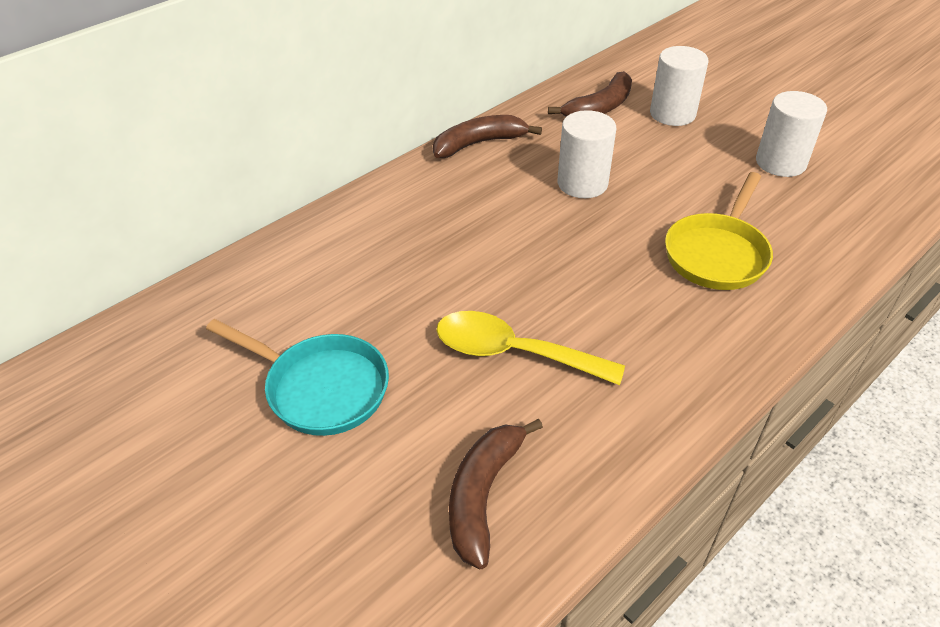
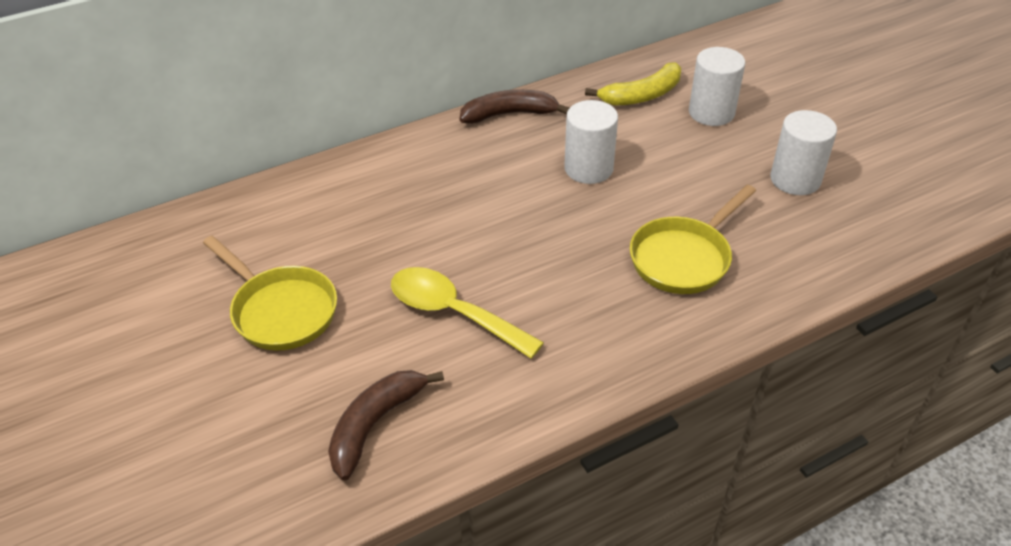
camera: 15 degrees right, 0 degrees up
(321, 388) = (281, 310): turquoise pan -> yellow pan
(600, 107) = (642, 95): brown banana -> yellow banana

